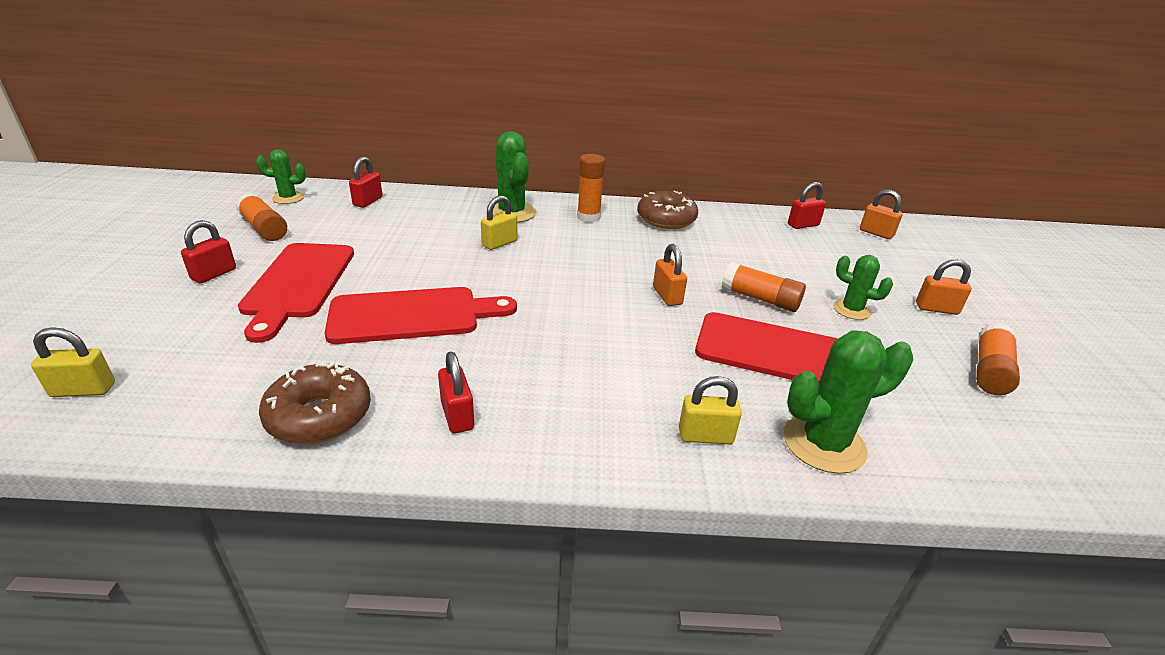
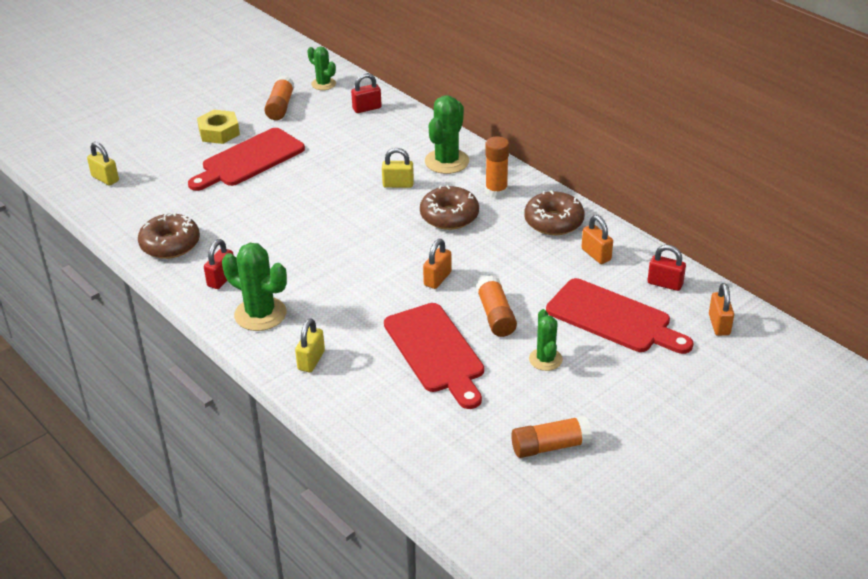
camera: 50 degrees right, 5 degrees up
(214, 274) = (219, 132): red padlock -> yellow nut
(412, 315) = (277, 211): red cutting board -> red cutting board (613, 318)
(586, 247) = (449, 216): none -> brown donut
(705, 436) = (311, 360): yellow padlock -> yellow padlock turned 60 degrees clockwise
(824, 444) = (361, 403): green cactus -> green cactus (260, 314)
(936, 309) = (615, 397): orange padlock -> orange padlock (596, 254)

